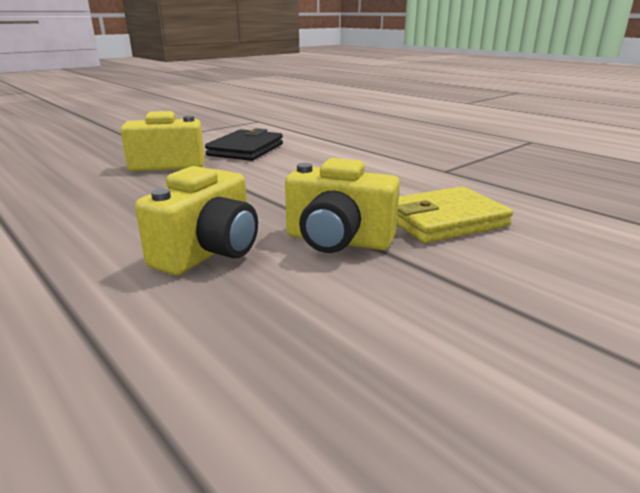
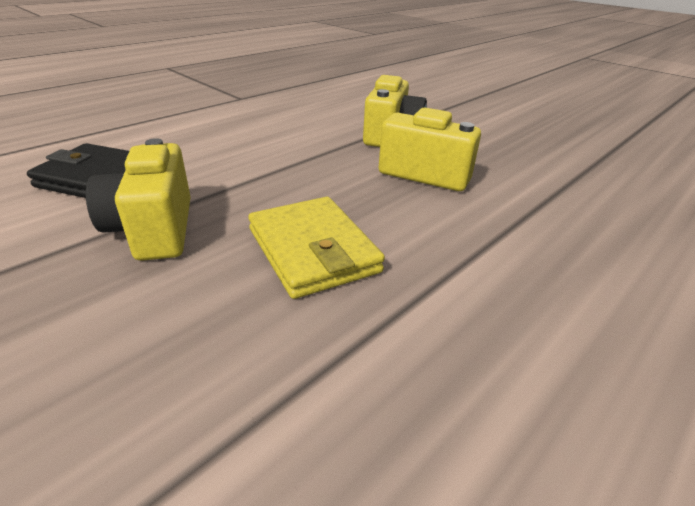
camera: 95 degrees left, 10 degrees up
(443, 220) = (349, 108): yellow wallet -> yellow wallet (313, 250)

